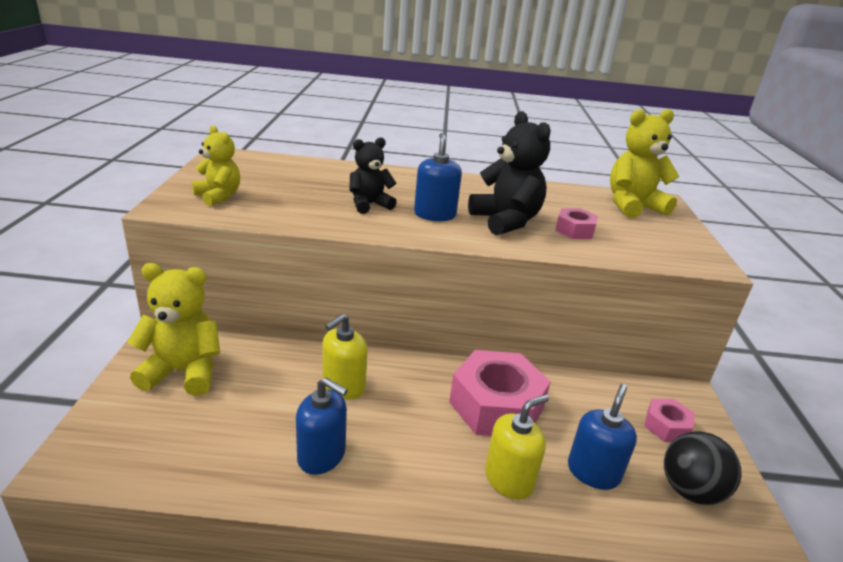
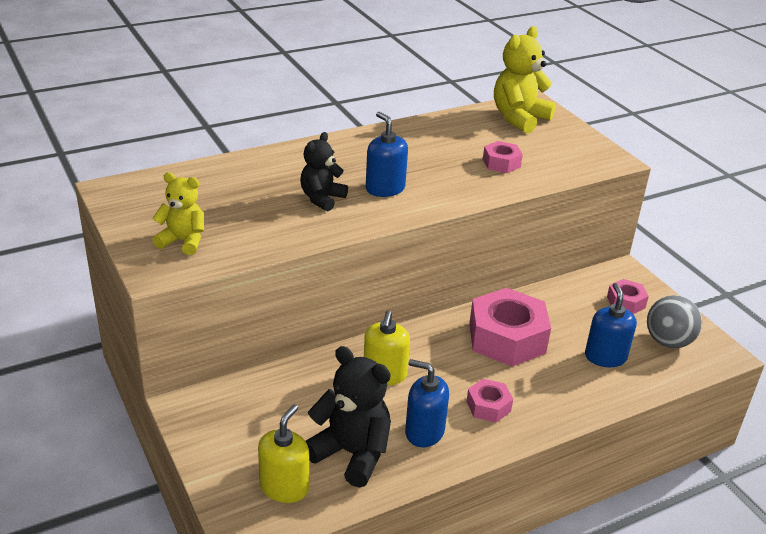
camera: 30 degrees left, 5 degrees up
(183, 372) = (244, 422): yellow teddy bear -> none
(322, 456) = (424, 432): blue soap dispenser -> blue soap dispenser turned 150 degrees counterclockwise
(411, 462) = (488, 406): none -> pink nut
(506, 221) = (444, 174): black teddy bear -> black teddy bear (352, 453)
(509, 479) = (559, 387): yellow soap dispenser -> yellow soap dispenser (284, 487)
(690, 490) = (668, 341): black ball -> grey ball

